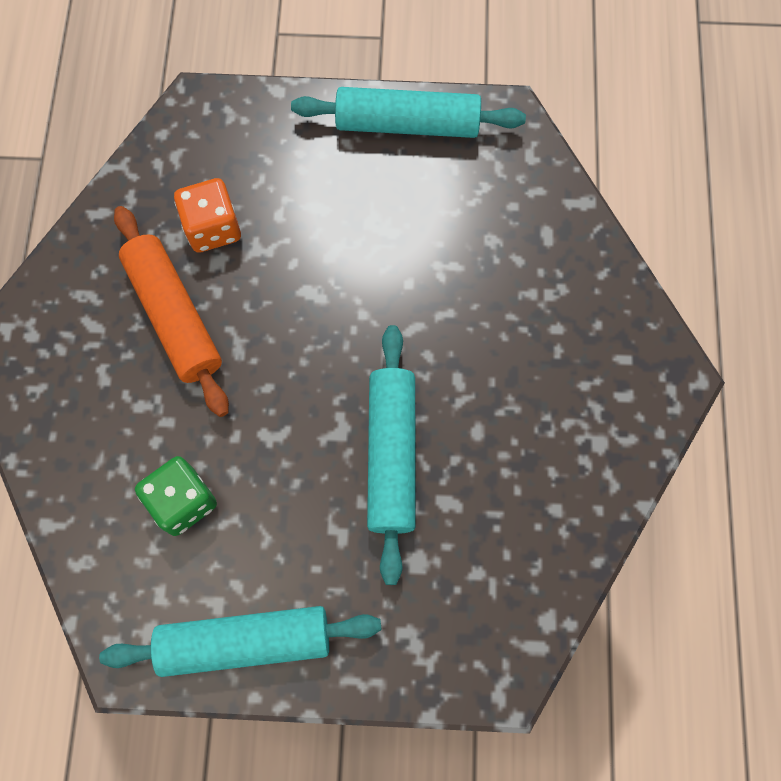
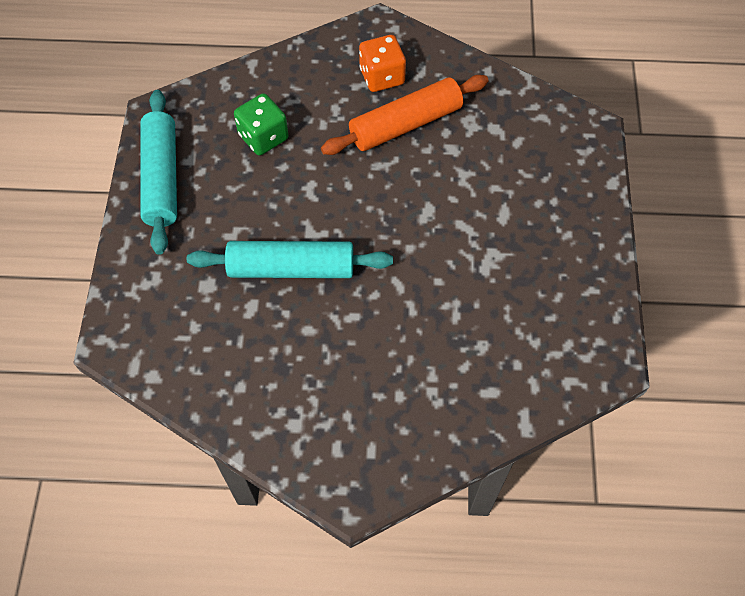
camera: 90 degrees right, 10 degrees down
(213, 228) = (480, 144): orange dice -> orange dice (382, 77)
(407, 124) = (591, 280): turquoise rolling pin -> none

